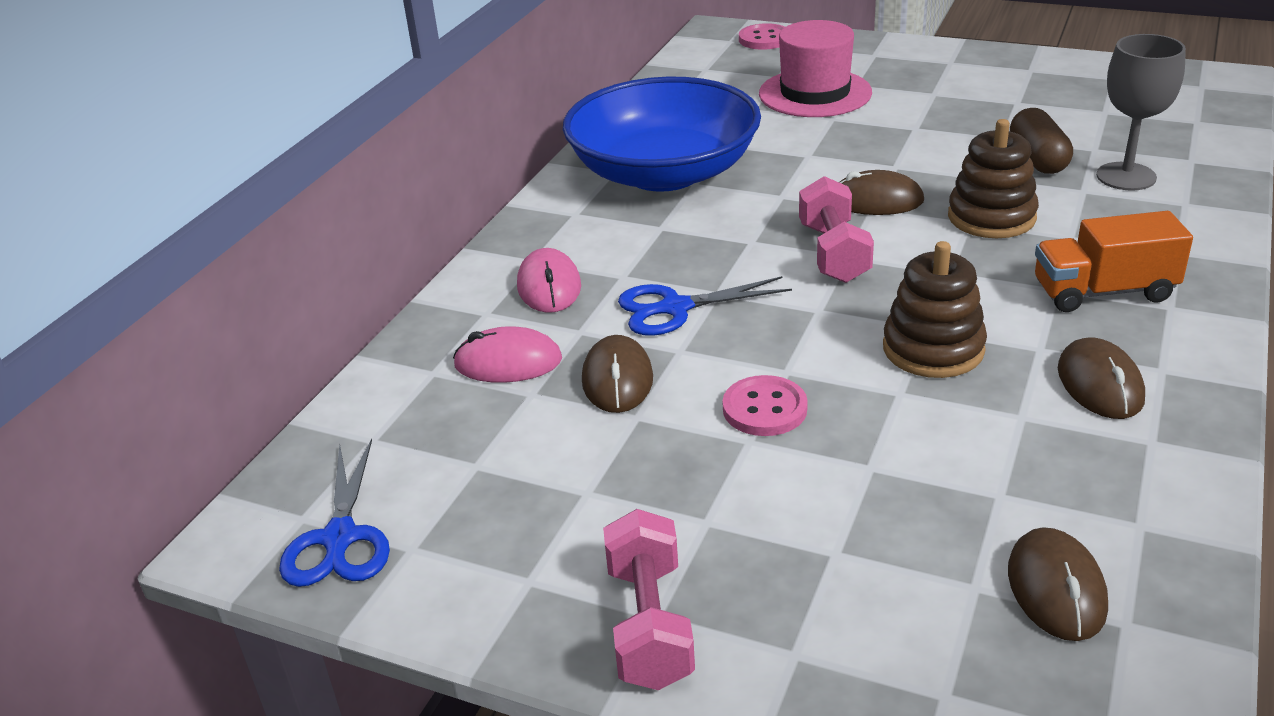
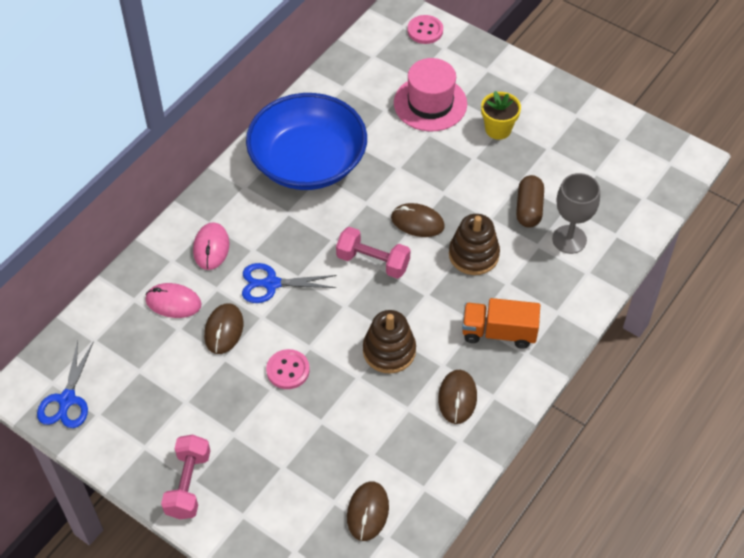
camera: 10 degrees right, 20 degrees up
(833, 253) = (373, 262): pink dumbbell -> pink dumbbell turned 75 degrees counterclockwise
(930, 98) = (498, 129): none -> yellow flower pot

